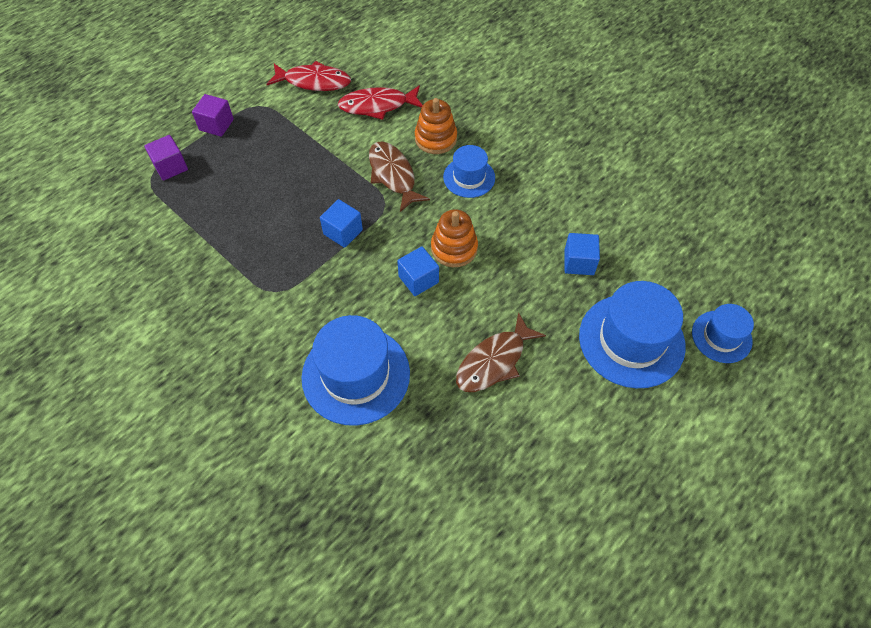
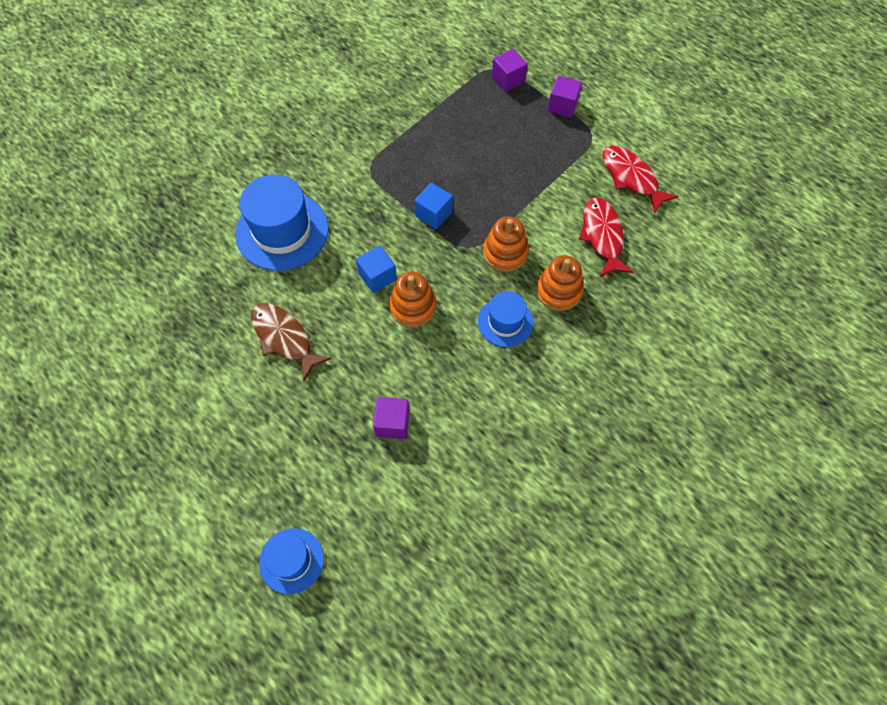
camera: 90 degrees right, 5 degrees up
(314, 81) = (631, 178): red fish -> red fish turned 135 degrees clockwise
(393, 175) = (505, 253): brown fish -> orange stacking toy
(579, 262) = (392, 423): blue cube -> purple cube
(631, 340) = (295, 465): blue hat -> none

